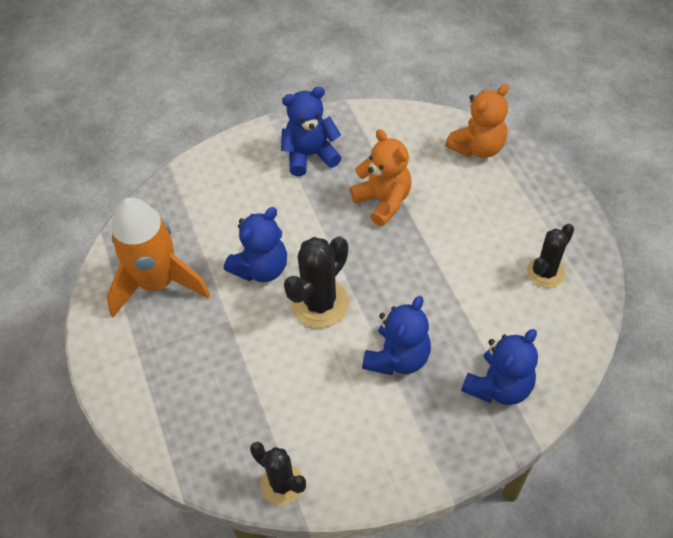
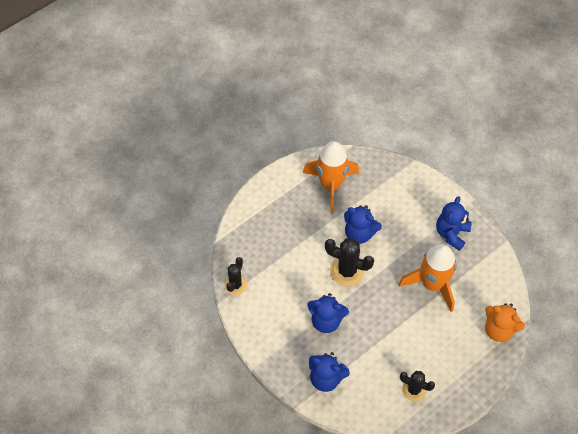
camera: 70 degrees right, 5 degrees up
(310, 155) = (451, 233): blue teddy bear -> blue teddy bear turned 120 degrees counterclockwise
(383, 201) = (432, 284): orange teddy bear -> orange rocket

